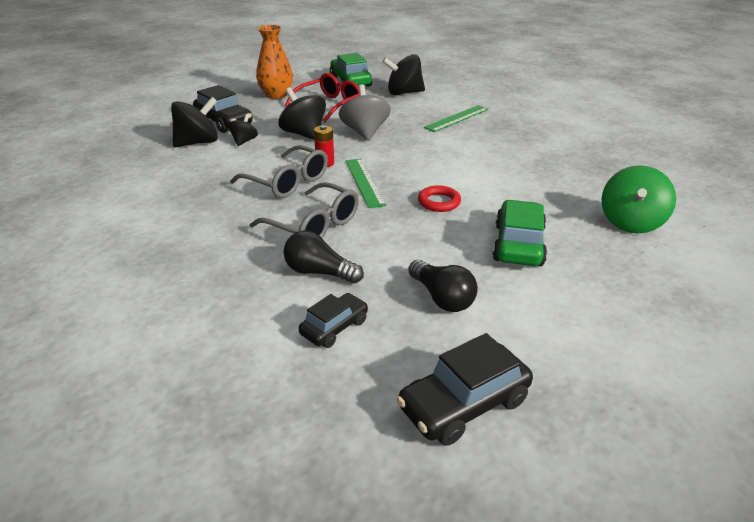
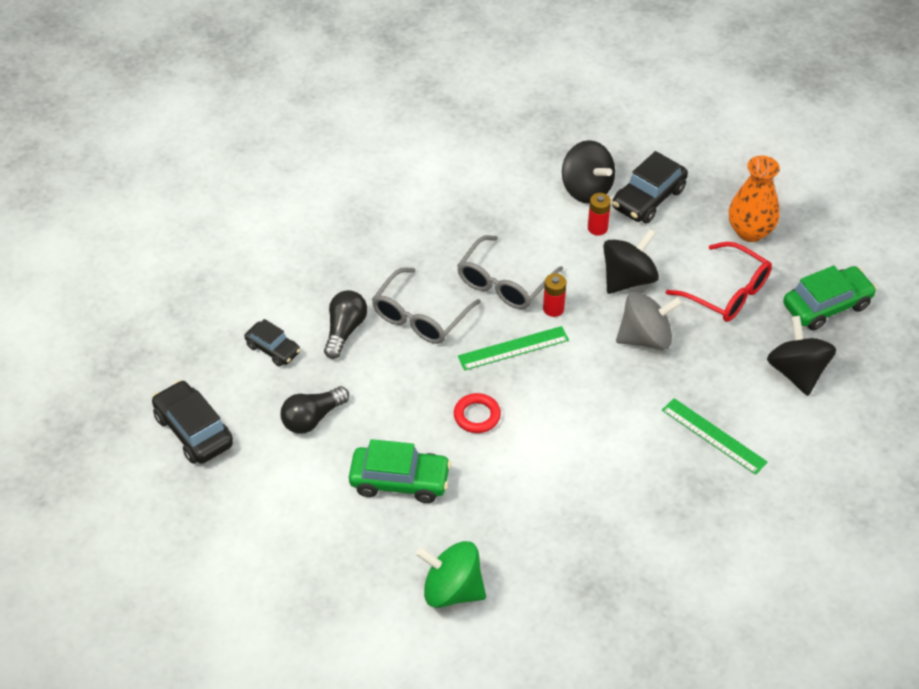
camera: 85 degrees right, 15 degrees up
(244, 141) = (597, 228): black spinning top -> red battery

